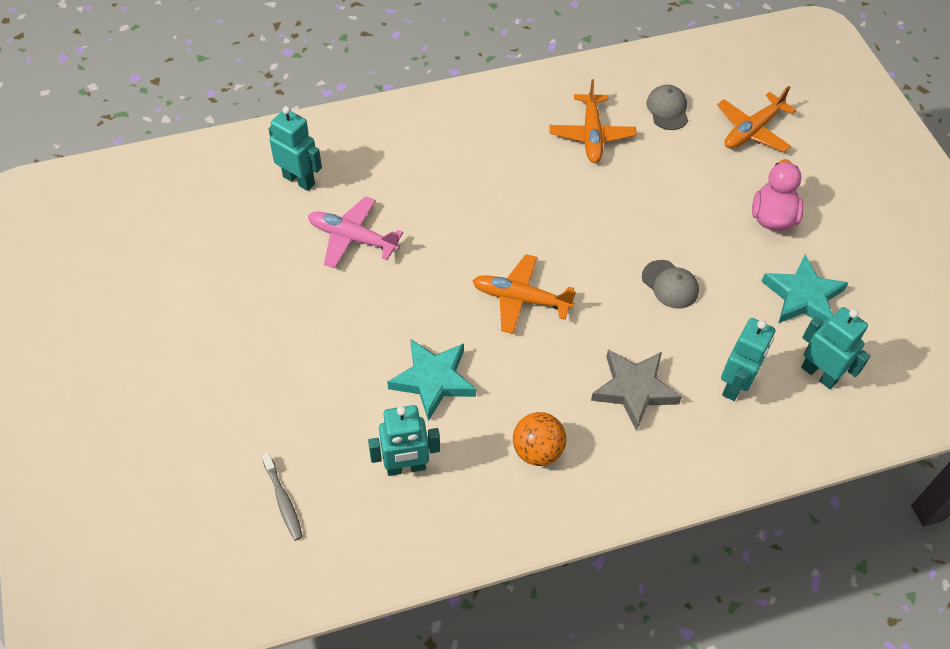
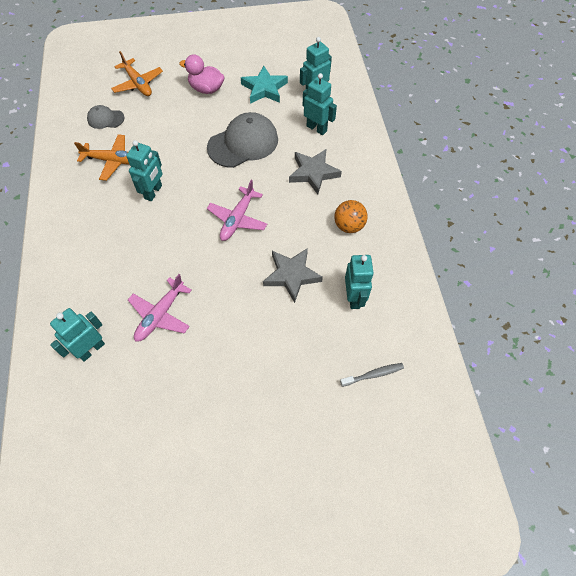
camera: 80 degrees left, 5 degrees up
(433, 380) = (291, 275): turquoise star -> grey star
(520, 299) = (237, 219): orange plane -> pink plane
(547, 191) = (153, 192): none -> turquoise robot
(670, 284) = (243, 143): grey cap -> grey cap, size x1.94

